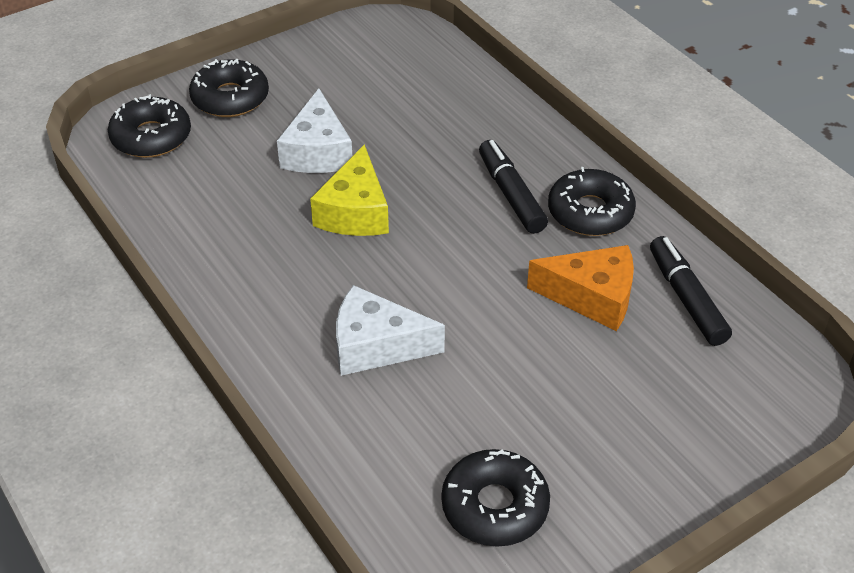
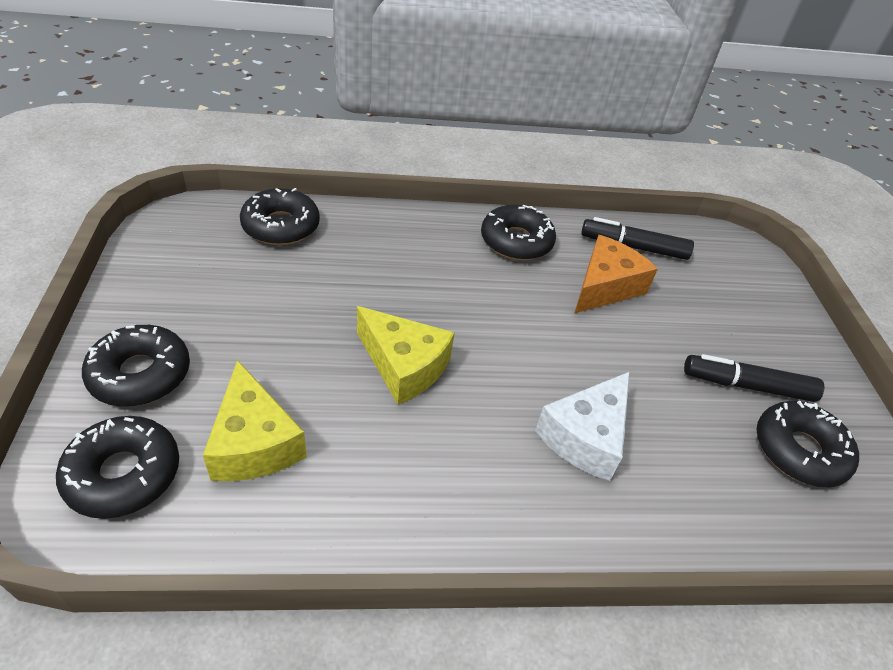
camera: 65 degrees left, 0 degrees up
(219, 175) = (254, 442): none -> yellow cheese
(317, 151) = (296, 350): white cheese -> none
(444, 74) = (281, 226): none -> black donut
(511, 194) = (463, 267): black marker -> black marker (747, 386)

